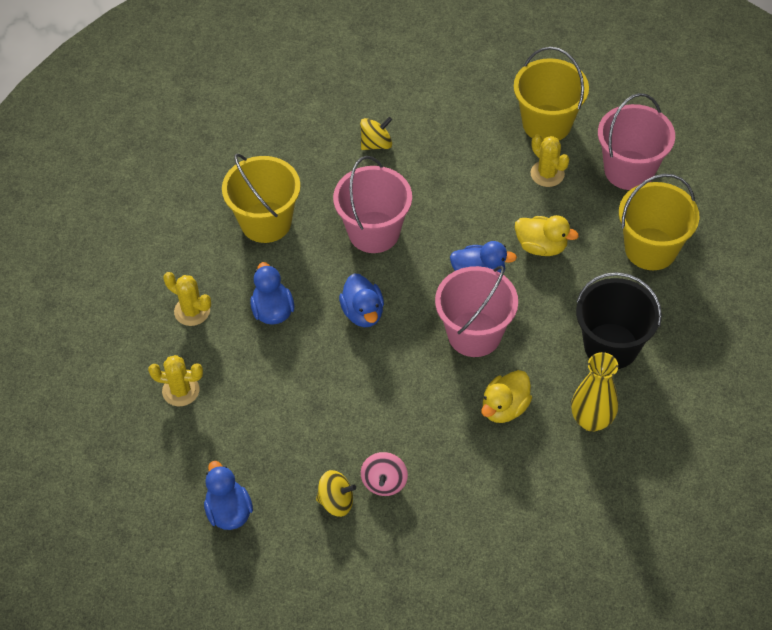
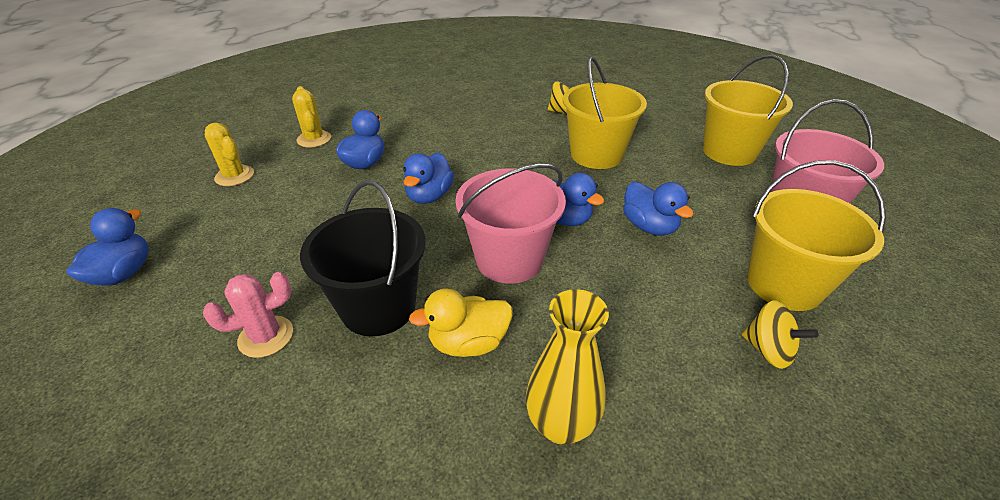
camera: 35 degrees right, 15 degrees down
(266, 222) = (430, 118): yellow bucket -> yellow bucket (596, 155)
(336, 501) = (204, 324): yellow spinning top -> yellow spinning top (768, 350)
(374, 232) = (502, 154): pink bucket -> none
(384, 482) = (266, 336): pink spinning top -> pink cactus
(541, 246) = (649, 226): yellow duck -> blue duck
(547, 174) = (702, 181): yellow cactus -> none
(611, 346) = (659, 353): black bucket -> black bucket (378, 307)

